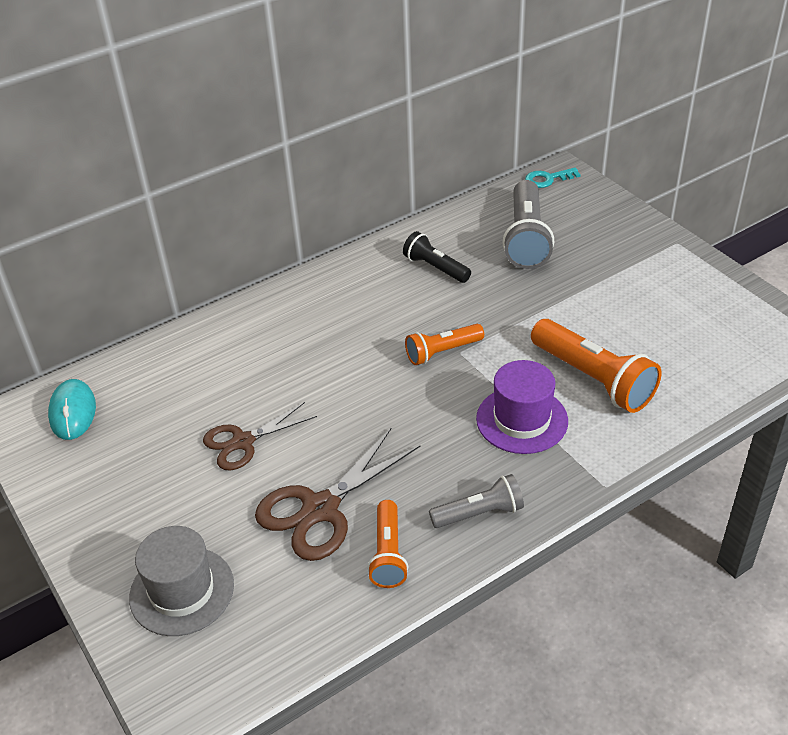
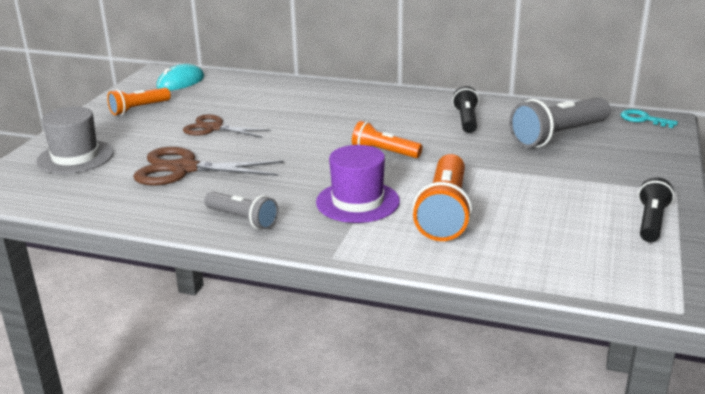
camera: 50 degrees right, 15 degrees down
(388, 554) = (169, 203): orange flashlight -> orange flashlight (138, 109)
(709, 283) = (651, 222): none -> black flashlight

